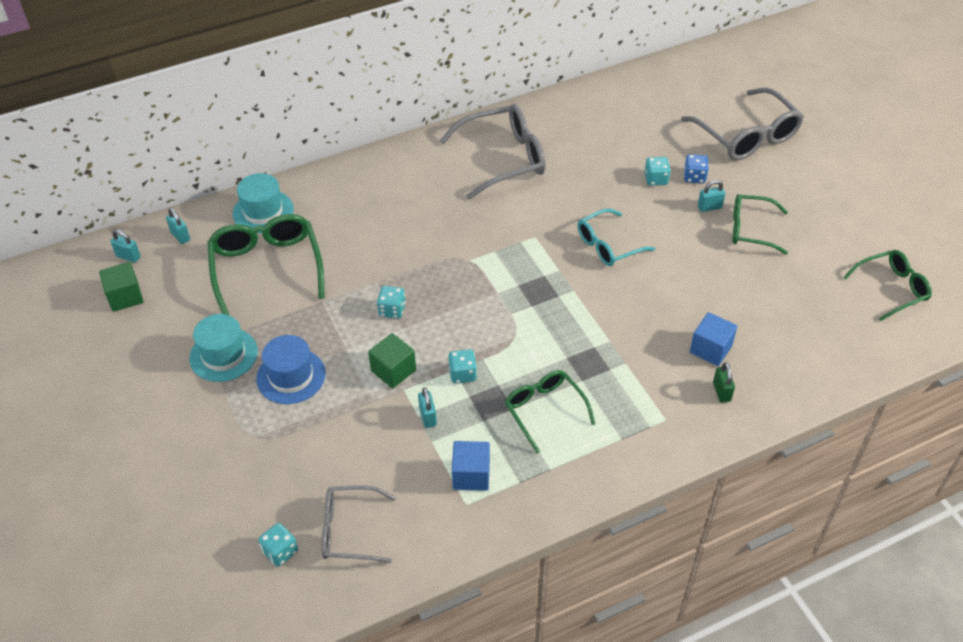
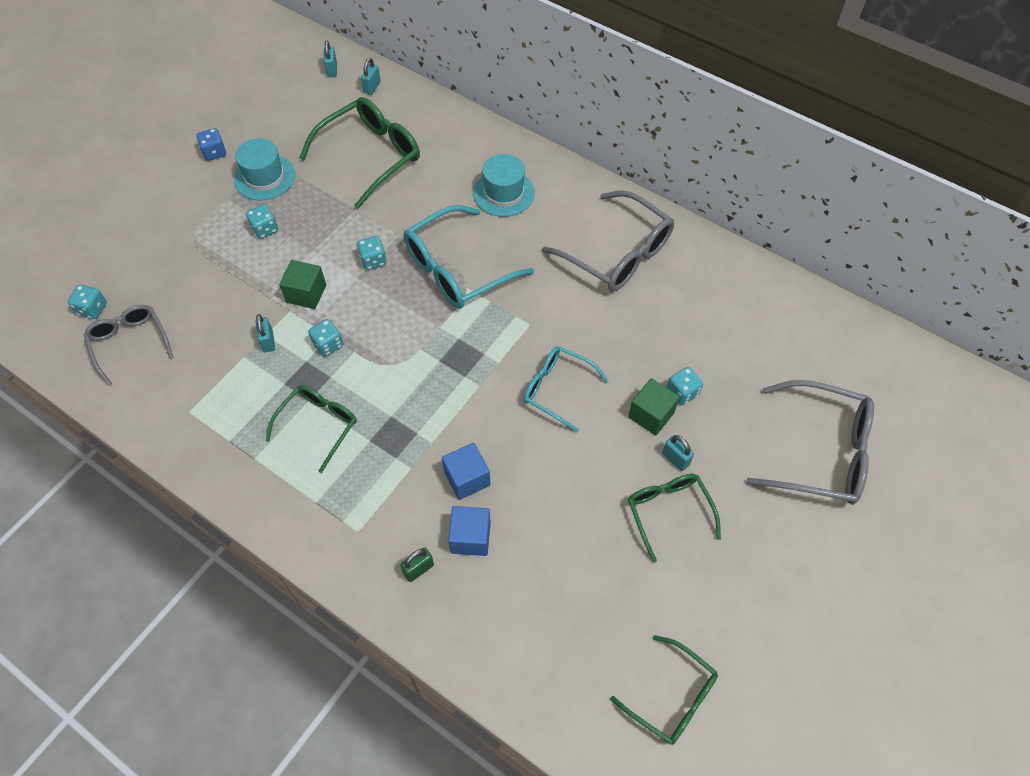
camera: 60 degrees right, 10 degrees up
(125, 297) = (290, 91): green cube -> green cube (651, 415)
(263, 211) = (432, 121): turquoise hat -> turquoise hat (504, 193)
(291, 376) = (265, 229): blue hat -> turquoise dice
(428, 417) = (268, 341): turquoise padlock -> turquoise padlock turned 60 degrees counterclockwise
(445, 257) = (458, 268): none -> turquoise glasses
(471, 475) = (220, 401): blue cube -> blue cube (467, 478)
(694, 177) = (712, 427): blue dice -> blue dice (214, 152)
(746, 135) = (819, 452): grey glasses -> grey glasses turned 105 degrees counterclockwise

